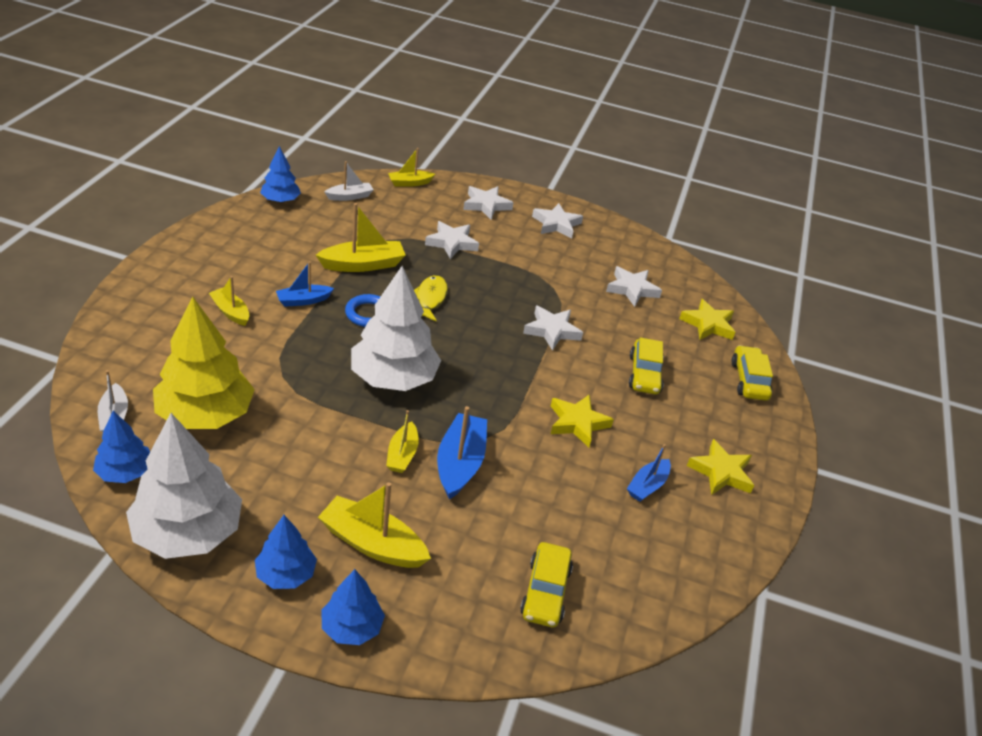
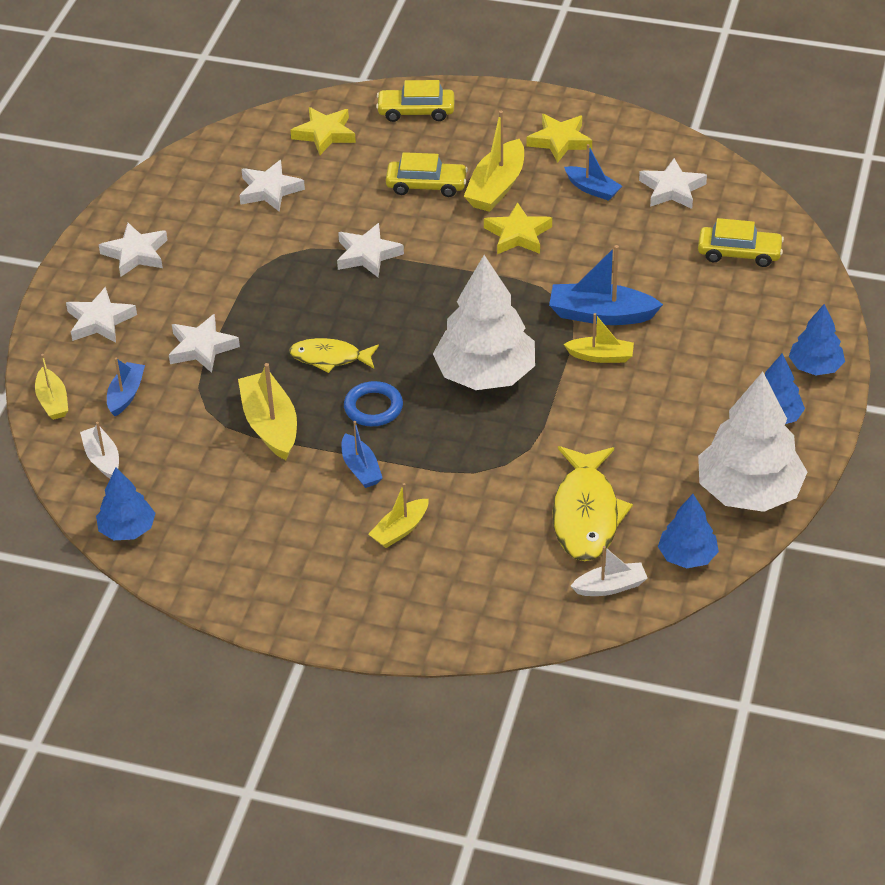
camera: 85 degrees left, 5 degrees up
(205, 415) = (586, 514): yellow tree -> yellow fish
(372, 544) = (721, 364): yellow boat -> yellow boat (496, 187)
(409, 209) = (126, 395): none -> blue boat
(652, 551) = (672, 189): none -> white star

